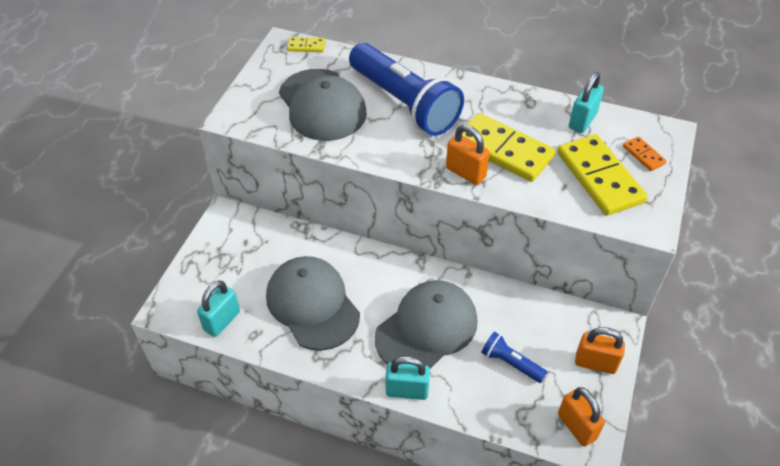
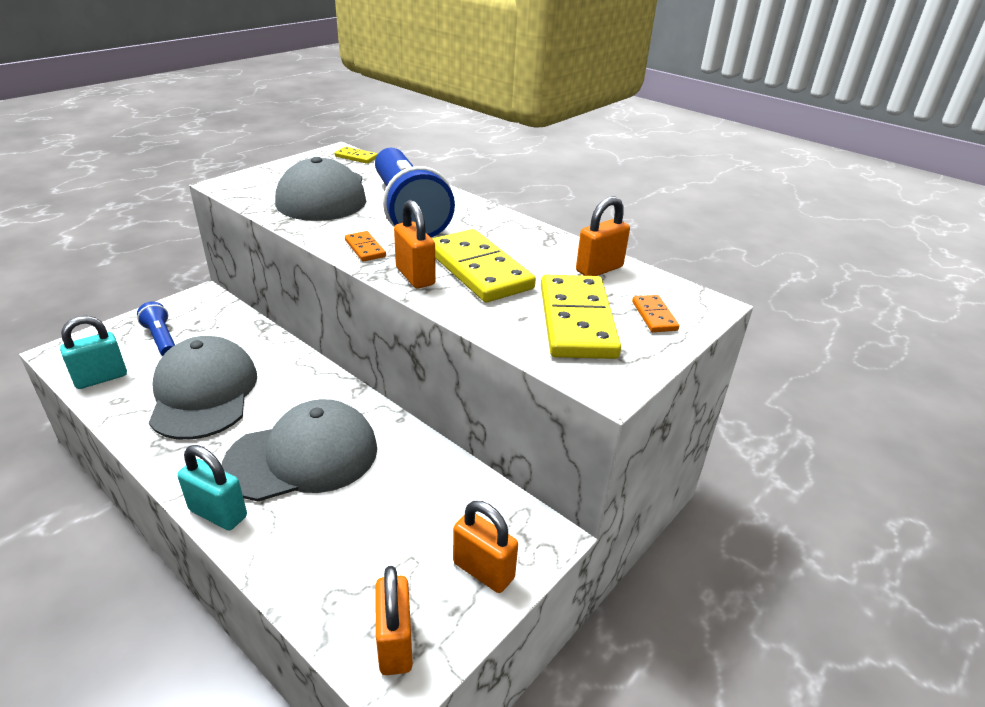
camera: 20 degrees right, 15 degrees down
(407, 156) = (365, 248): none -> orange domino
(511, 363) = (371, 529): blue flashlight -> blue flashlight (161, 339)
(582, 121) = (599, 269): turquoise padlock -> orange padlock

